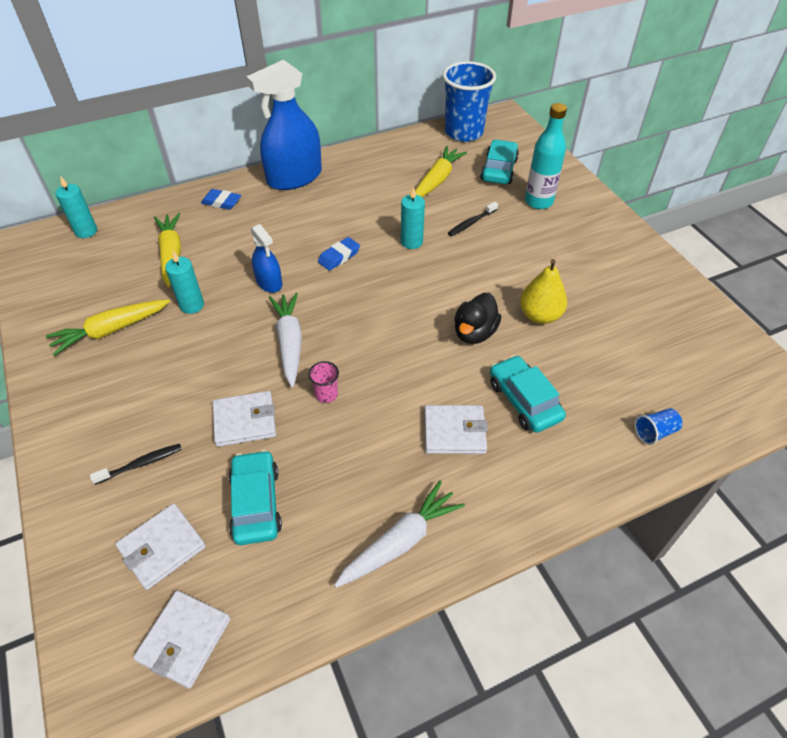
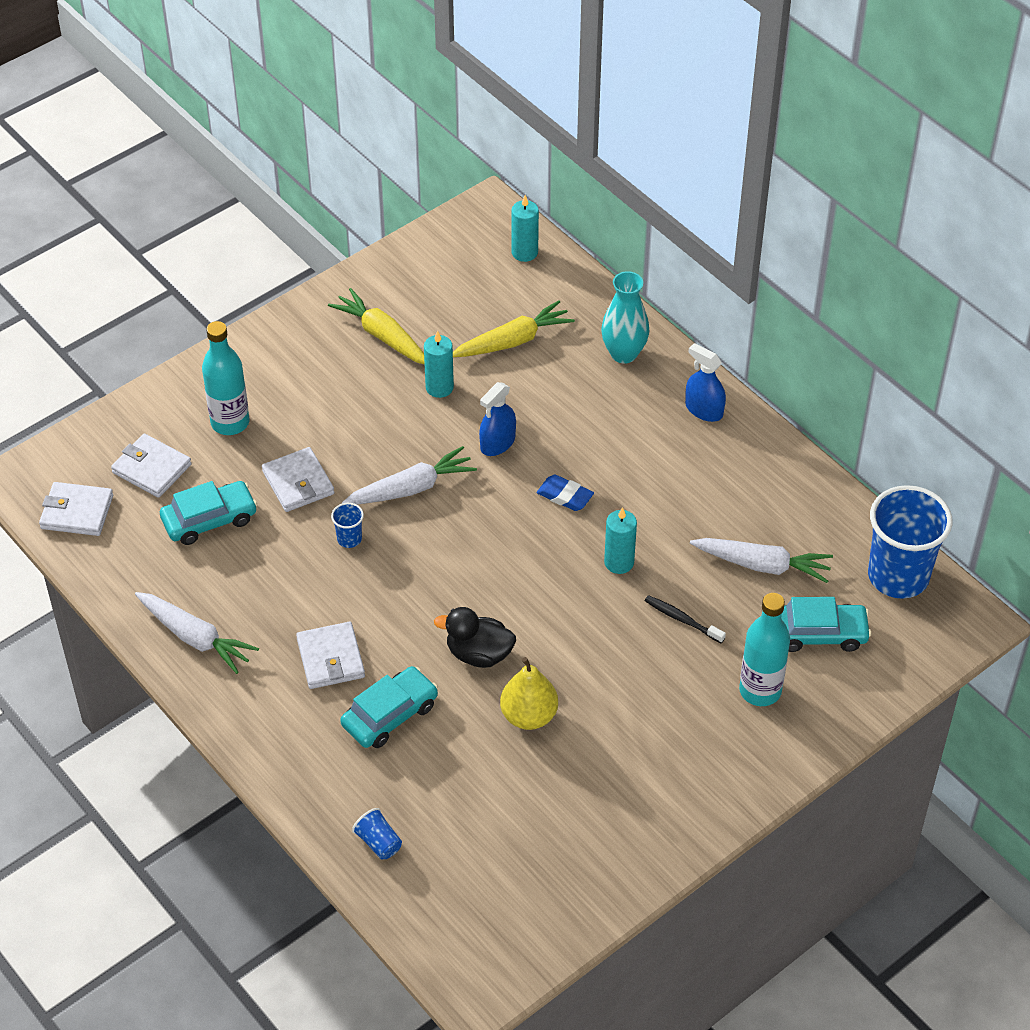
camera: 75 degrees right, 0 degrees up
(141, 464) = (230, 422): black toothbrush -> turquoise bottle
(221, 202) = (624, 353): blue eraser -> turquoise vase
(294, 177) = (704, 410): blue spray bottle -> blue spray bottle, size x0.52
(326, 394) = (349, 539): pink cup -> blue cup
(437, 180) = (762, 565): yellow carrot -> white carrot

